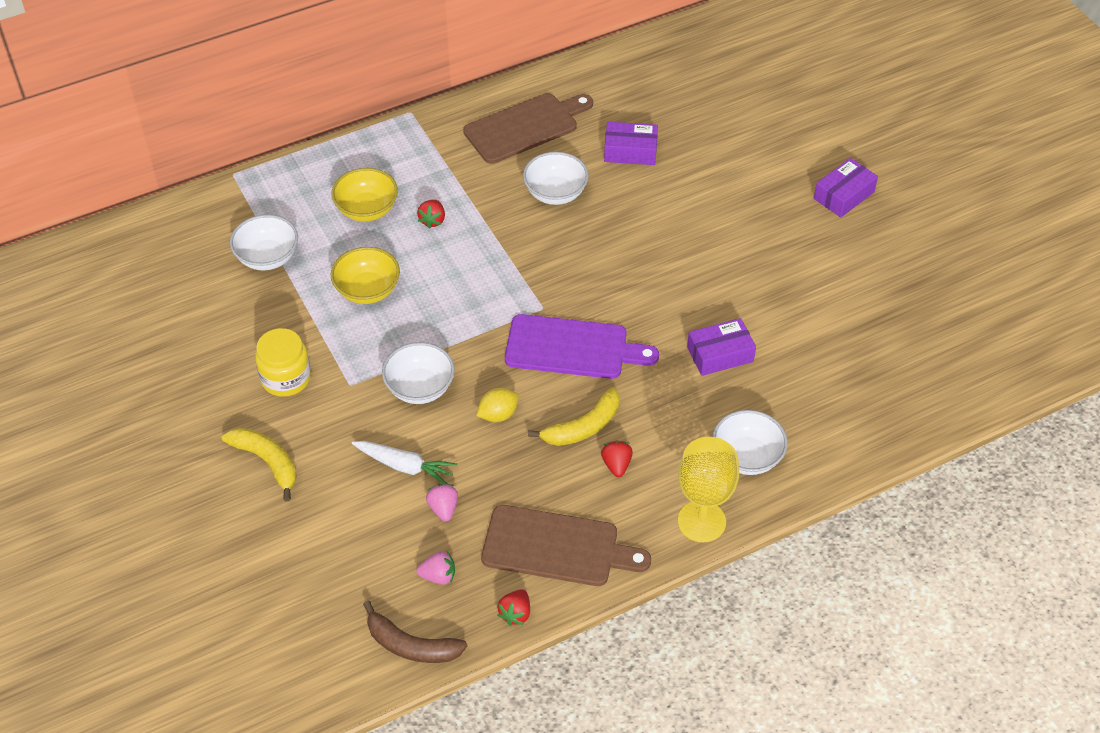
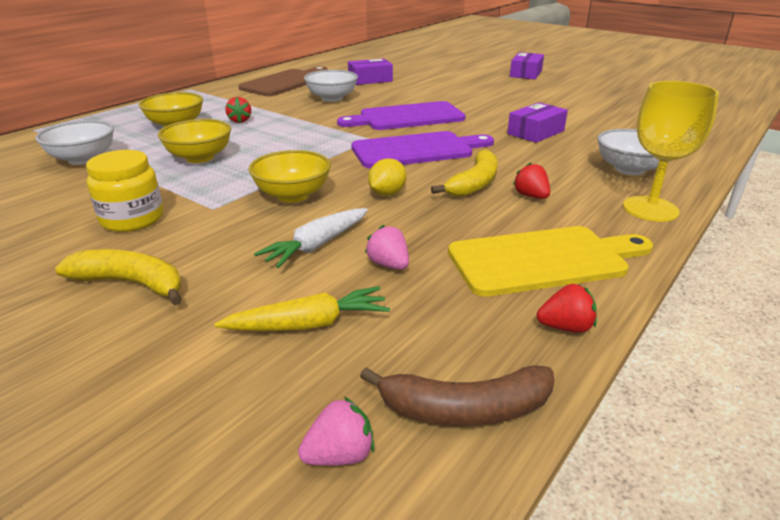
camera: 25 degrees left, 20 degrees down
(361, 546) = (309, 324): none -> yellow carrot
(405, 466) = (317, 246): white carrot -> white carrot turned 135 degrees clockwise
(420, 388) = (293, 195): white bowl -> yellow bowl
(438, 576) = (435, 322): pink strawberry -> pink strawberry (339, 455)
(515, 614) = (565, 327): red strawberry -> red strawberry turned 90 degrees counterclockwise
(556, 547) = (543, 260): brown cutting board -> yellow cutting board
(609, 272) = (407, 117): none -> purple cutting board

